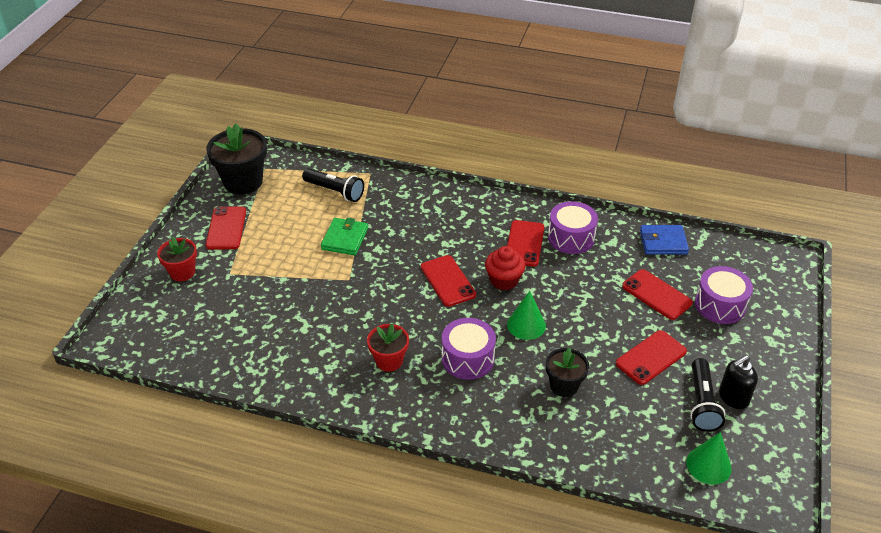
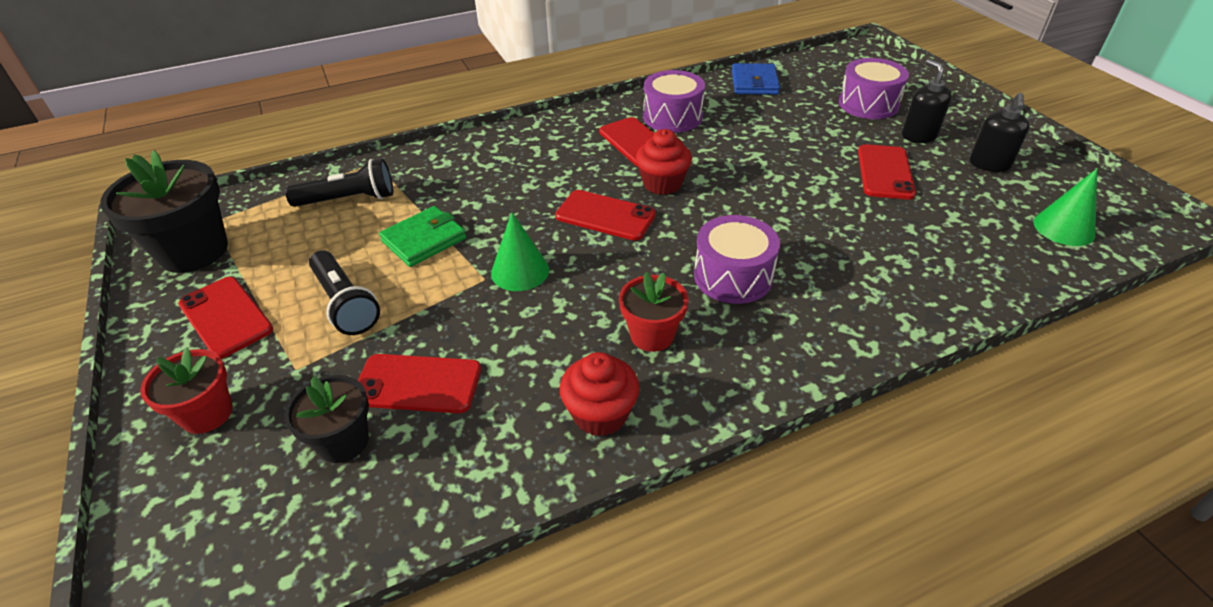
camera: 40 degrees left, 0 degrees up
(323, 380) = (600, 414): none -> red cupcake
(345, 239) = (424, 240): green wallet -> green wallet turned 75 degrees clockwise
(526, 325) = (742, 210): green cone -> green cone (520, 271)
(564, 385) = (856, 241): black flower pot -> black flower pot (343, 441)
(656, 295) = (811, 122): red phone -> red phone (418, 384)
(663, 242) = (754, 83): blue wallet -> blue wallet turned 45 degrees counterclockwise
(702, 403) = (977, 183): black flashlight -> black flashlight (345, 303)
(717, 348) = (919, 135): none -> black soap dispenser

